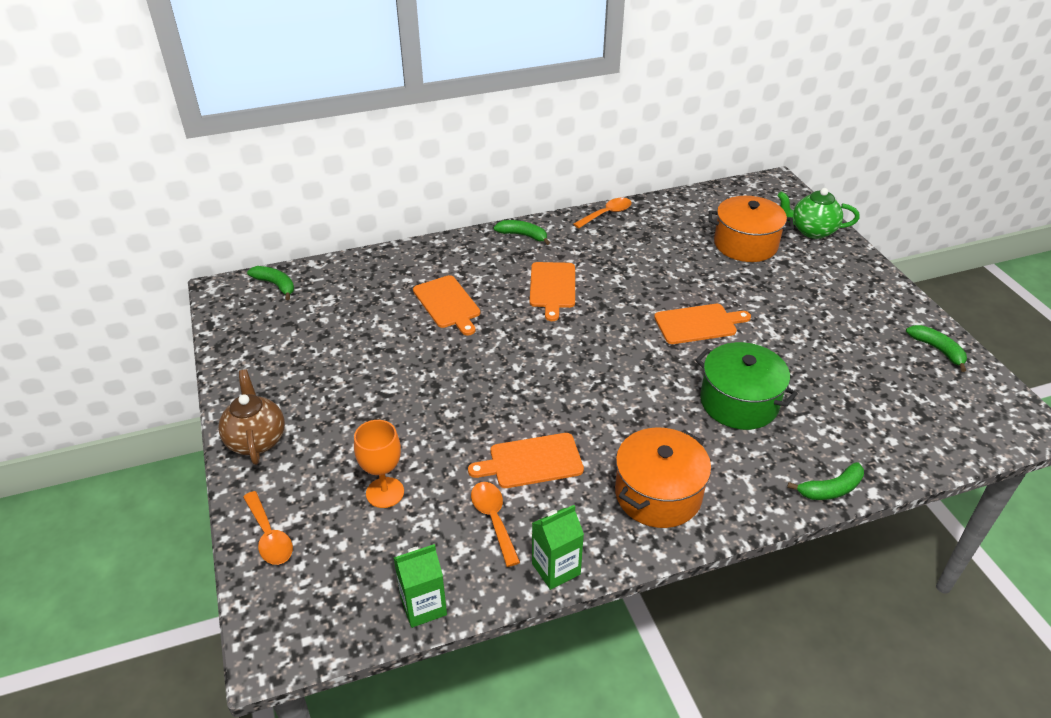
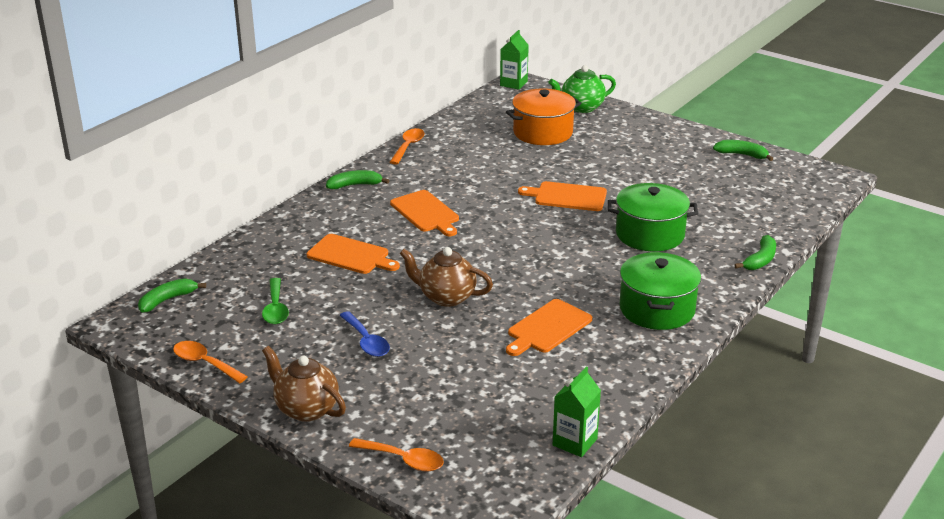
camera: 35 degrees left, 10 degrees down
(276, 285) = (167, 300): green banana -> green banana turned 45 degrees counterclockwise
(339, 329) = (275, 308): none -> green spoon
(370, 396) = (366, 341): none -> blue spoon
(385, 492) = (460, 394): orange goblet -> none
(479, 383) = (446, 297): none -> brown teapot
(494, 519) = (562, 373): orange spoon -> orange spoon (205, 363)
(556, 569) = (639, 380): green carton -> green carton (513, 83)
(658, 494) = (657, 309): orange pot -> green pot
(698, 324) = (567, 197): orange cutting board -> orange cutting board turned 120 degrees counterclockwise

